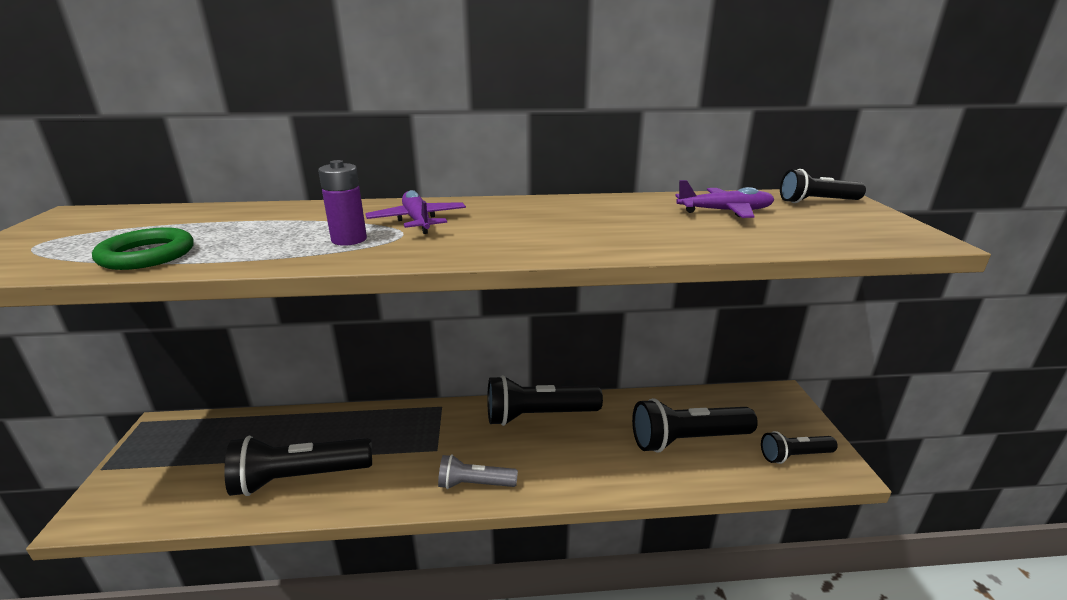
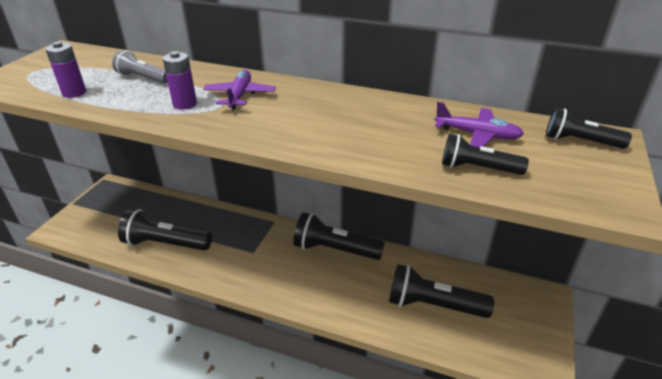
camera: 25 degrees right, 10 degrees up
(147, 255) = (74, 93): green ring -> purple battery
(474, 484) = (262, 284): grey flashlight -> grey flashlight (143, 78)
(794, 456) = (512, 348): black flashlight -> black flashlight (477, 168)

